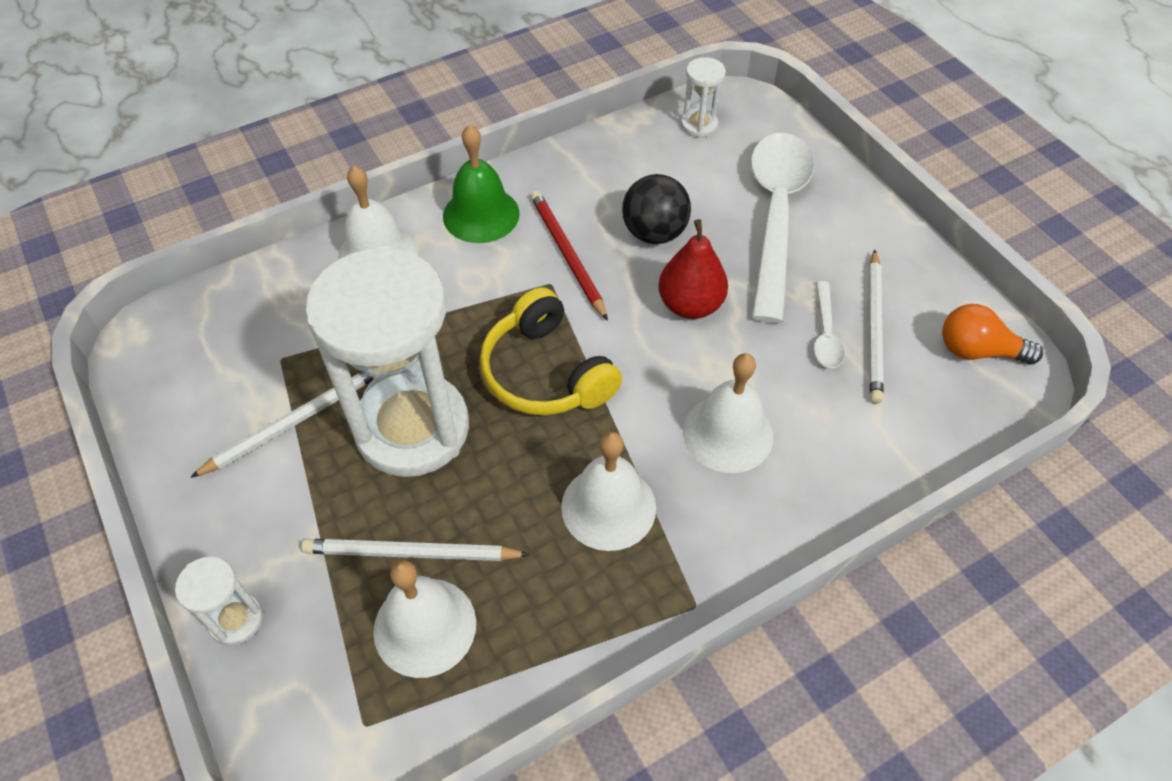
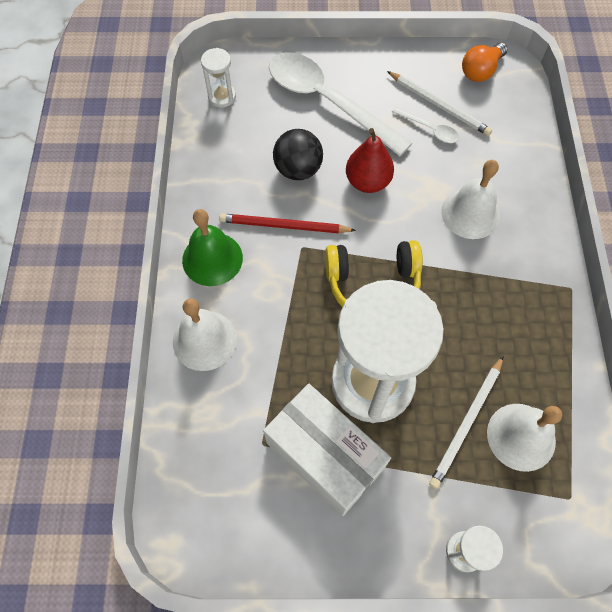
camera: 60 degrees left, 10 degrees up
(294, 422) = (325, 455): white pencil -> white box
(608, 507) = (488, 299): white bell -> none

